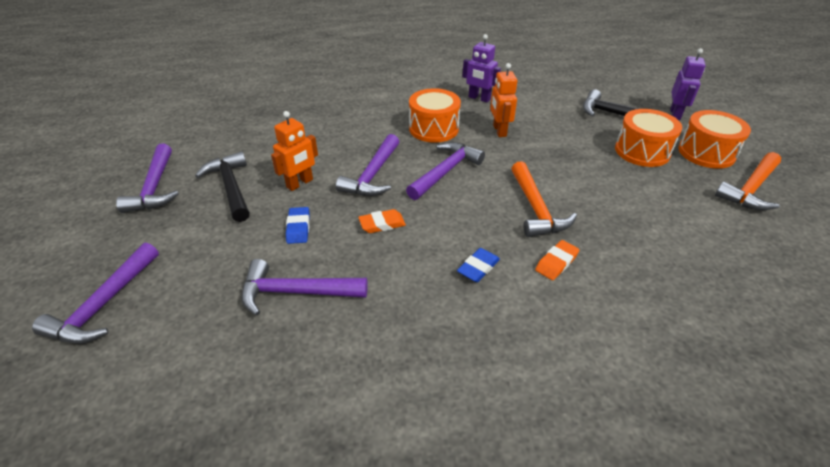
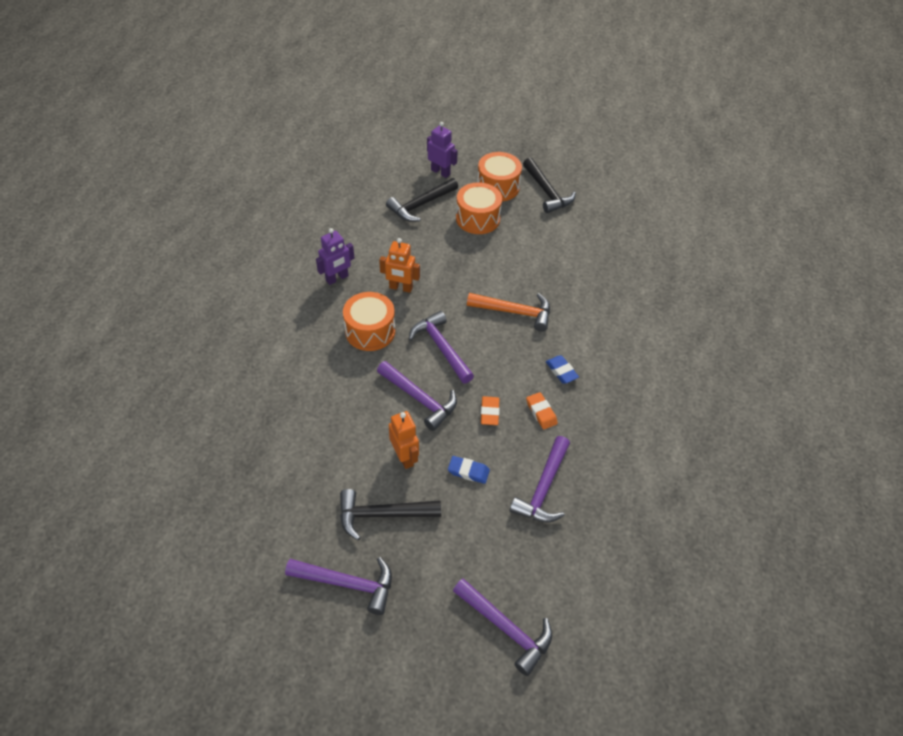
camera: 70 degrees left, 10 degrees up
(556, 263) = (573, 327): orange eraser -> orange eraser (541, 412)
(750, 189) = (547, 192): orange hammer -> black hammer

